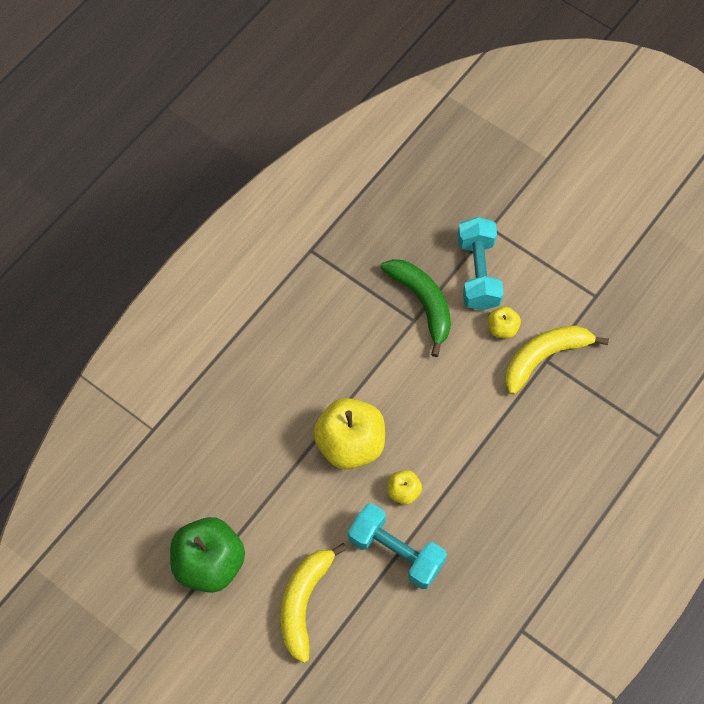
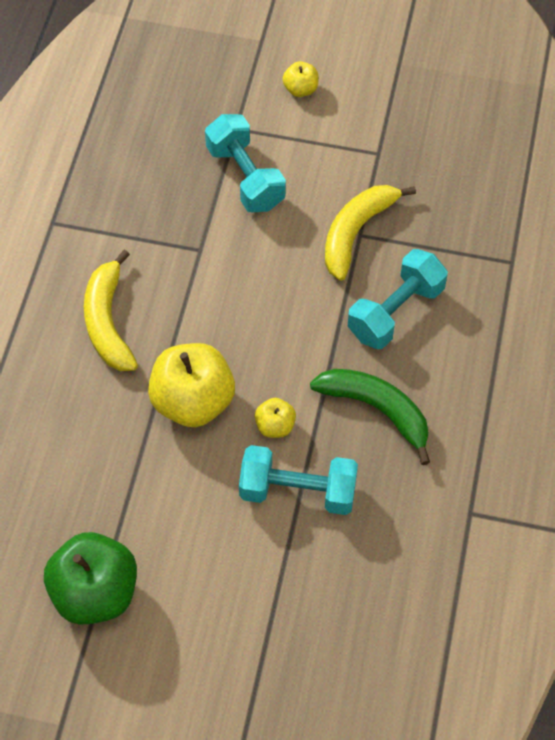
camera: 25 degrees left, 5 degrees down
(304, 603) = (222, 588): yellow banana -> yellow banana (108, 322)
(422, 303) = (201, 229): green banana -> green banana (377, 409)
(502, 328) = (298, 221): yellow apple -> yellow apple (300, 89)
(543, 438) = (395, 312): none -> turquoise dumbbell

